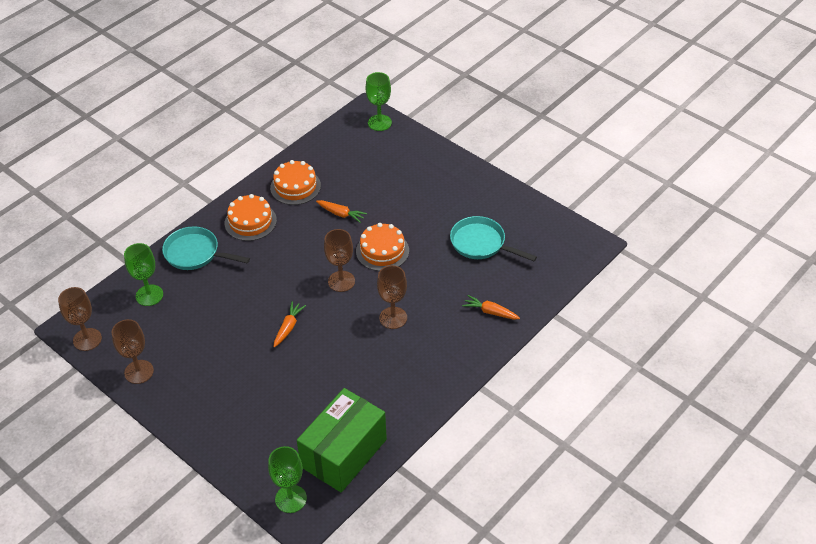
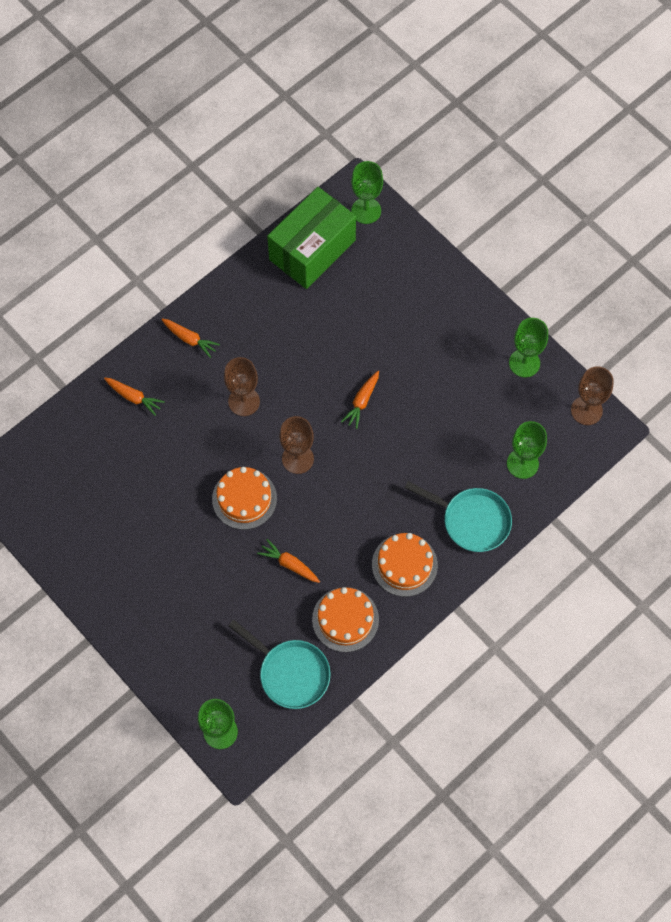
camera: 175 degrees left, 20 degrees up
(139, 372) = (524, 363): brown goblet -> green goblet
(451, 362) = (190, 339): none -> orange carrot
(481, 243) = (123, 496): turquoise pan -> turquoise pan (290, 673)

